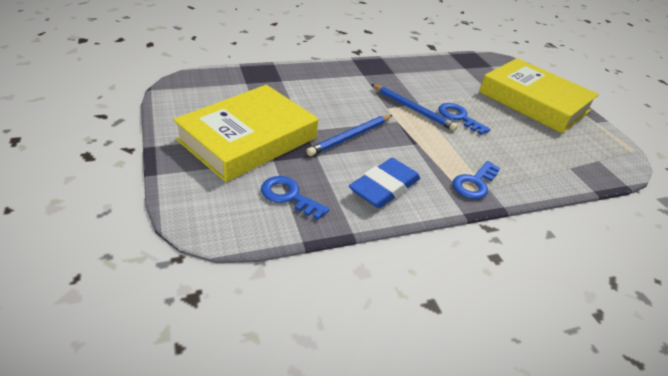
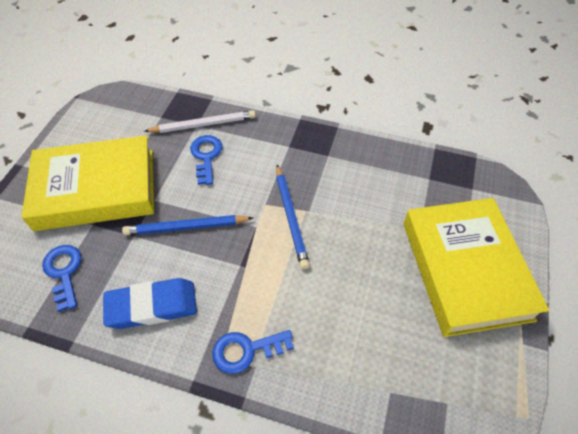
camera: 40 degrees right, 15 degrees up
(287, 78) = (203, 124): none -> white pencil
(459, 117) = (332, 252): blue key -> blue key (206, 156)

